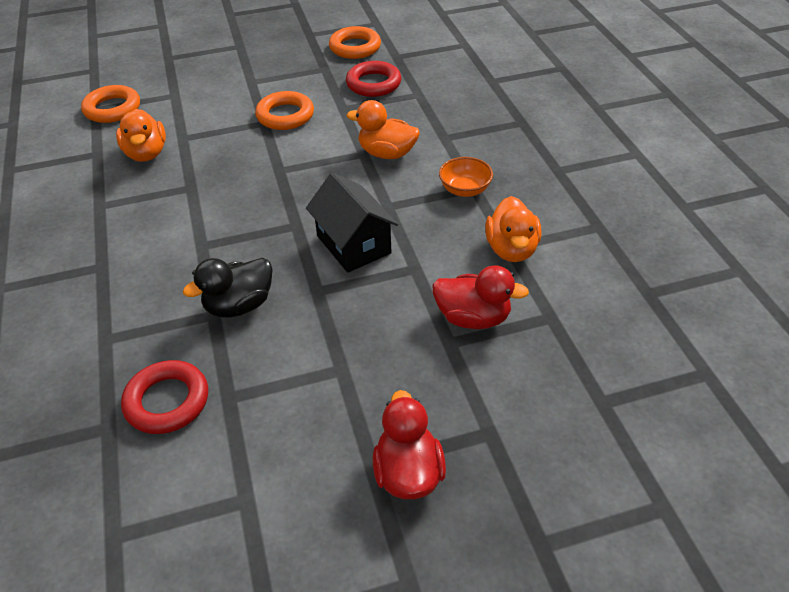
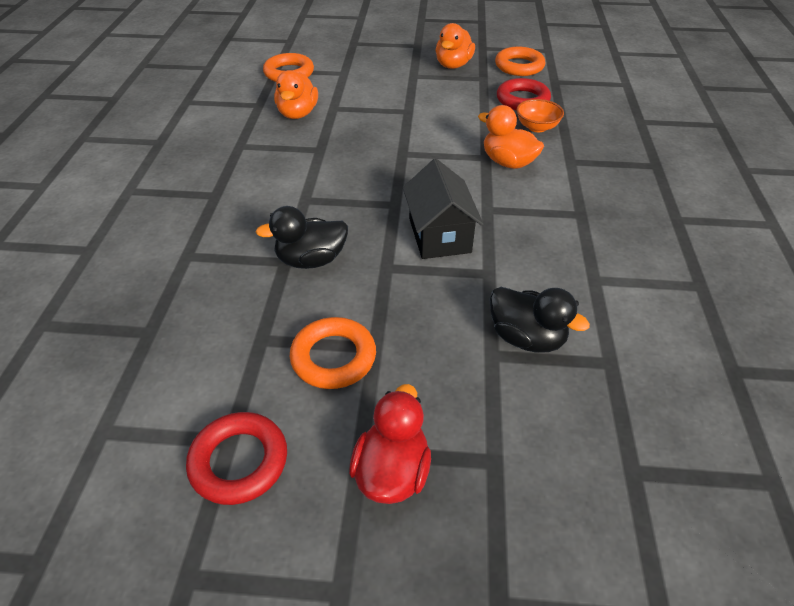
camera: 20 degrees right, 0 degrees up
(167, 401) = (208, 325): red ring -> red ring (239, 461)
(285, 115) = (429, 109): orange ring -> orange ring (333, 357)
(465, 190) = (570, 213): orange bowl -> orange bowl (537, 127)
(473, 318) = (526, 338): red duck -> black duck
(511, 249) = (595, 282): orange duck -> orange duck (453, 65)

